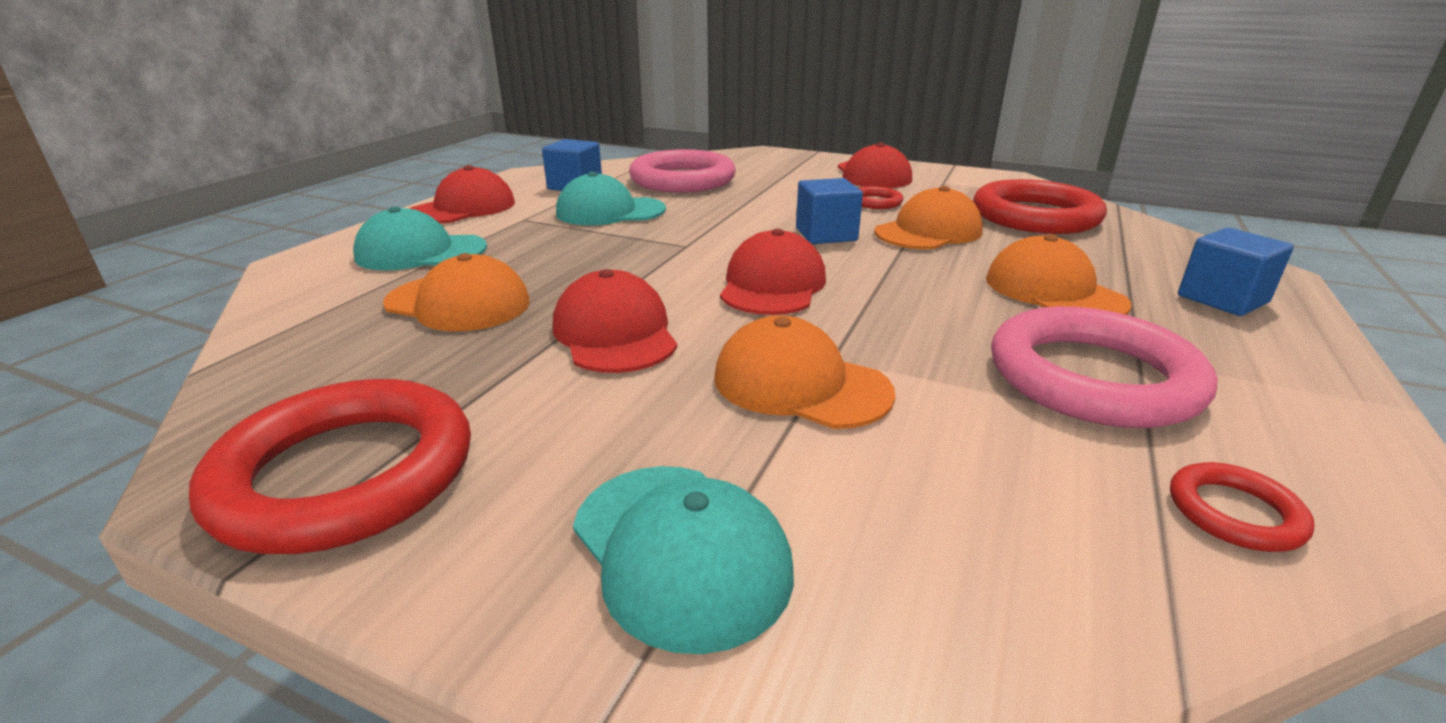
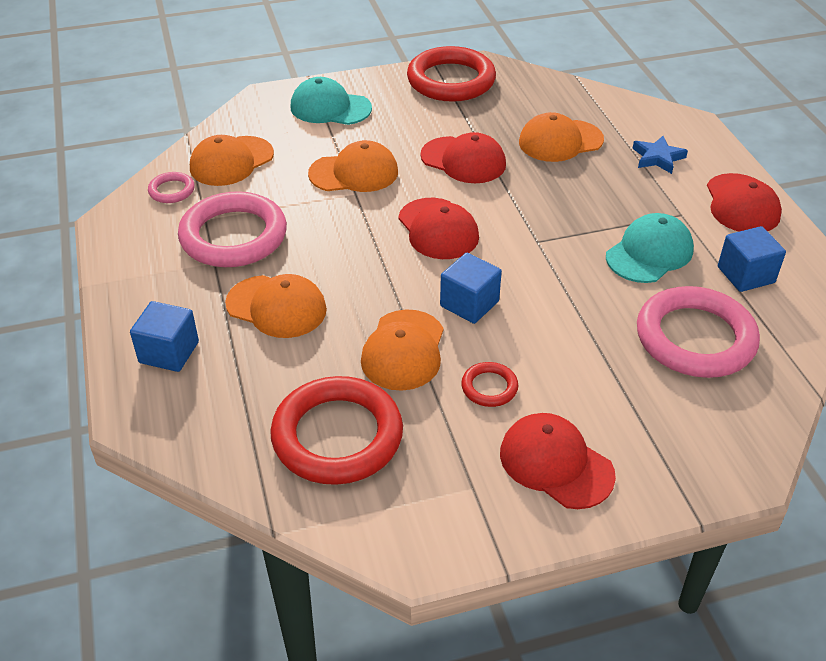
camera: 140 degrees right, 15 degrees up
(420, 252) = (658, 158): turquoise cap -> blue star
(1049, 520) = (231, 161): none -> orange cap
(1234, 513) = (171, 190): red ring -> pink ring

